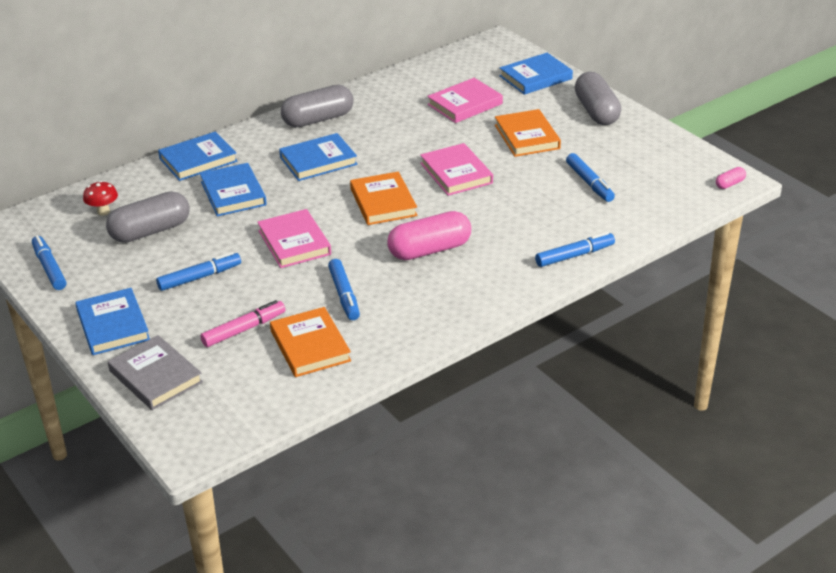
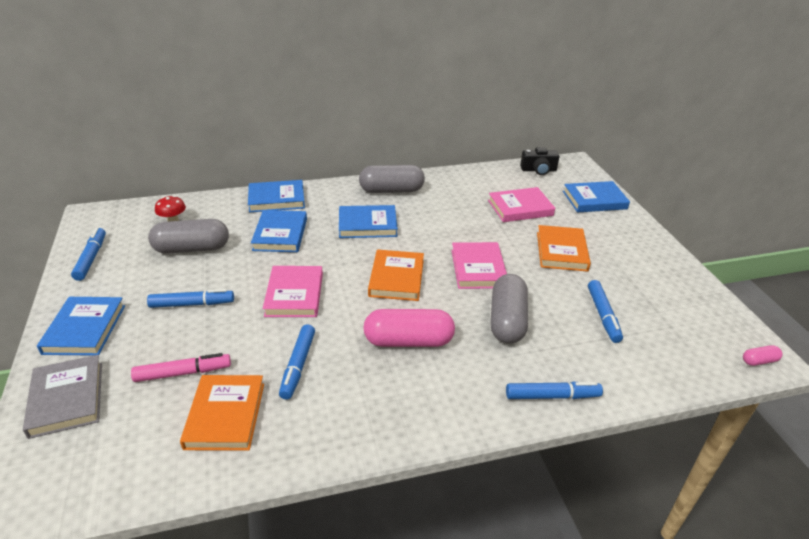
camera: 20 degrees right, 0 degrees up
(462, 58) = (538, 170): none -> black camera
(596, 111) = (639, 244): grey capsule -> grey capsule (507, 320)

